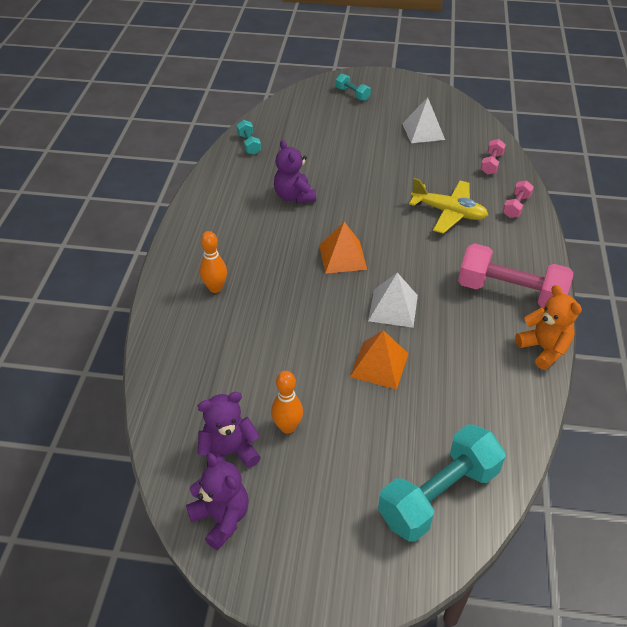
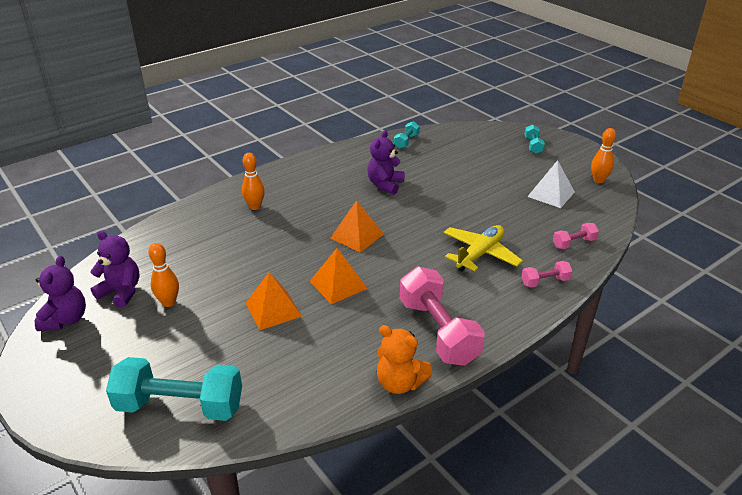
camera: 45 degrees right, 10 degrees down
(393, 308) = (338, 284): white pyramid -> orange pyramid
(437, 101) = (598, 180): none -> orange bowling pin
(448, 212) = (480, 254): yellow plane -> yellow plane turned 120 degrees counterclockwise
(544, 349) = (400, 383): orange teddy bear -> orange teddy bear turned 105 degrees clockwise

